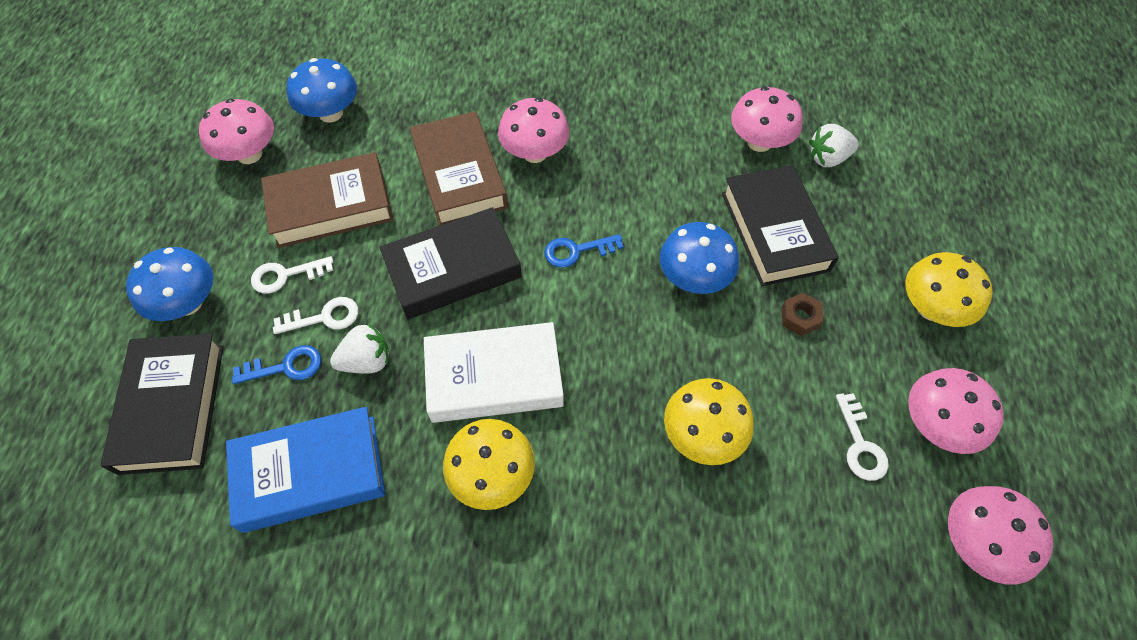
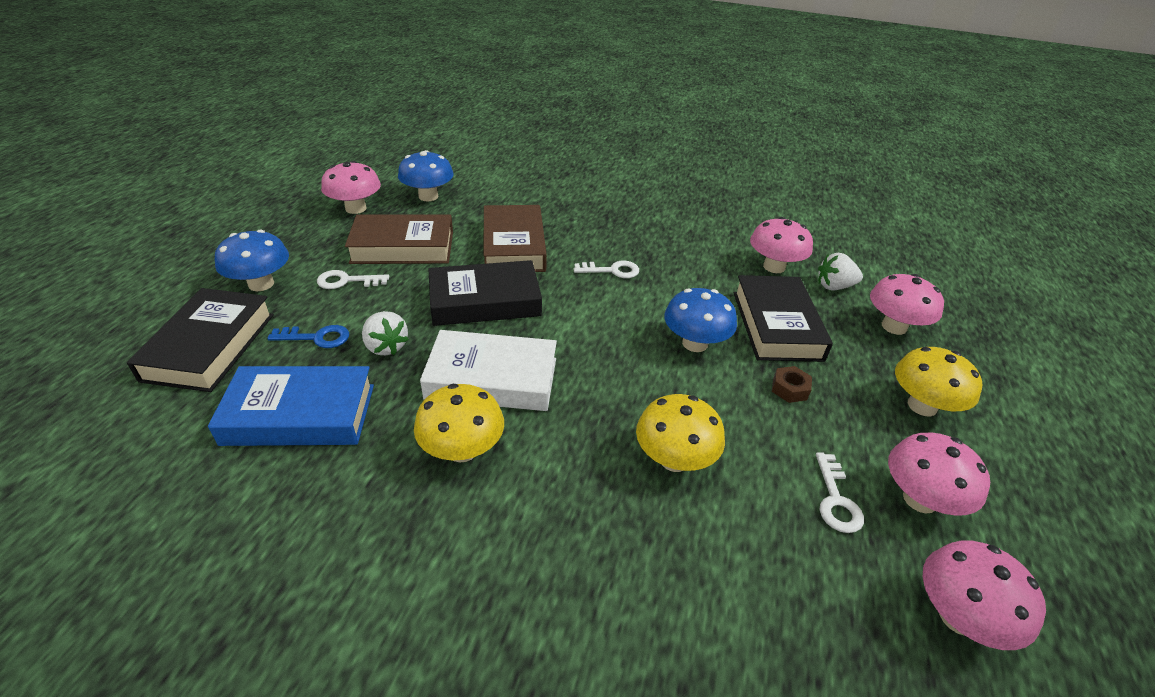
camera: 10 degrees right, 20 degrees down
(324, 317) = (365, 312): white key -> white key (612, 270)
(366, 361) = (386, 346): white strawberry -> white strawberry turned 60 degrees clockwise
(535, 153) = (580, 243): pink mushroom -> pink mushroom (894, 326)
(576, 251) = (595, 308): blue key -> none

